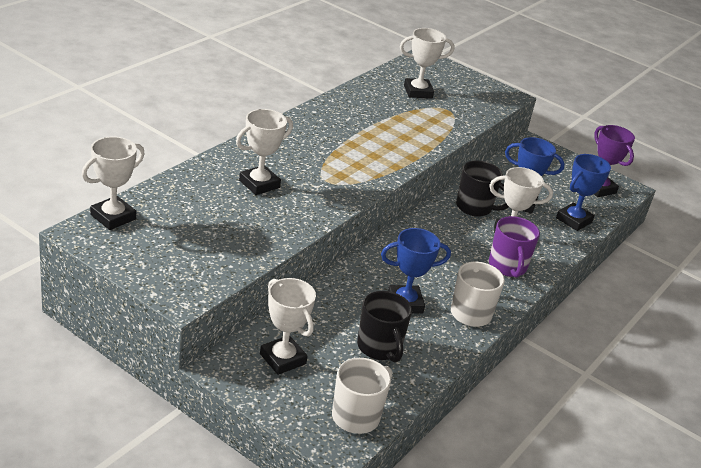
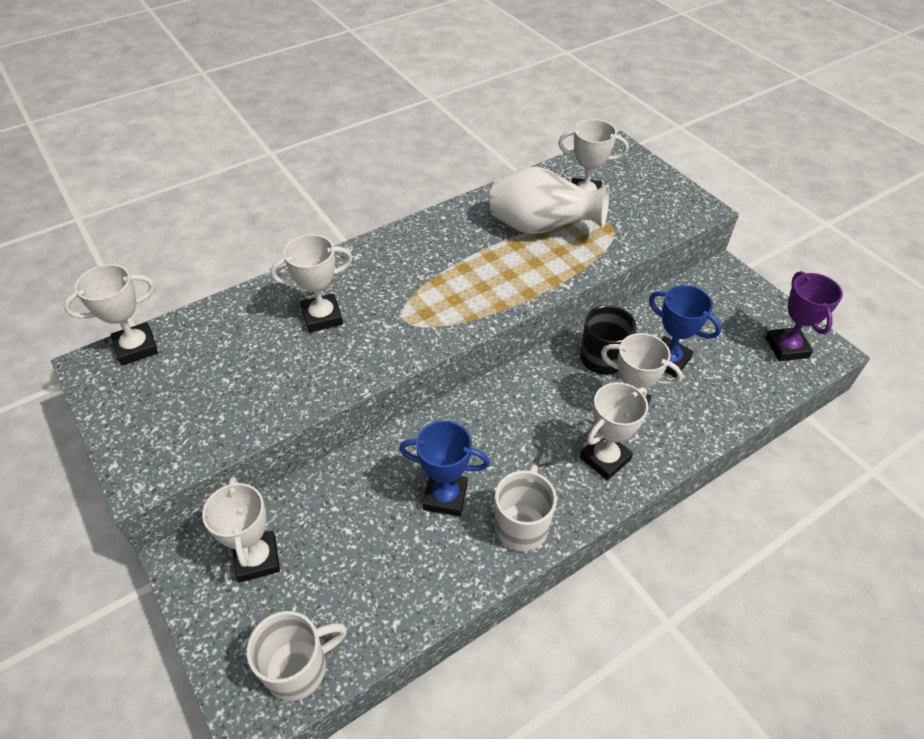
camera: 25 degrees right, 15 degrees up
(379, 348) = (380, 562): black mug -> none
(397, 114) = (541, 228): none -> white vase
(507, 267) = (605, 458): purple mug -> white trophy
(573, 220) = (729, 394): blue trophy -> none

